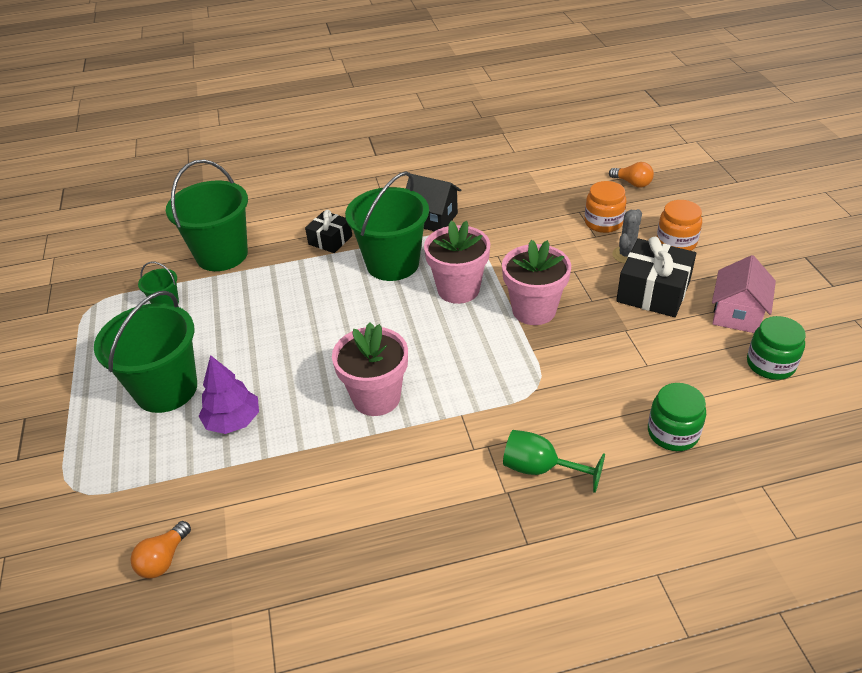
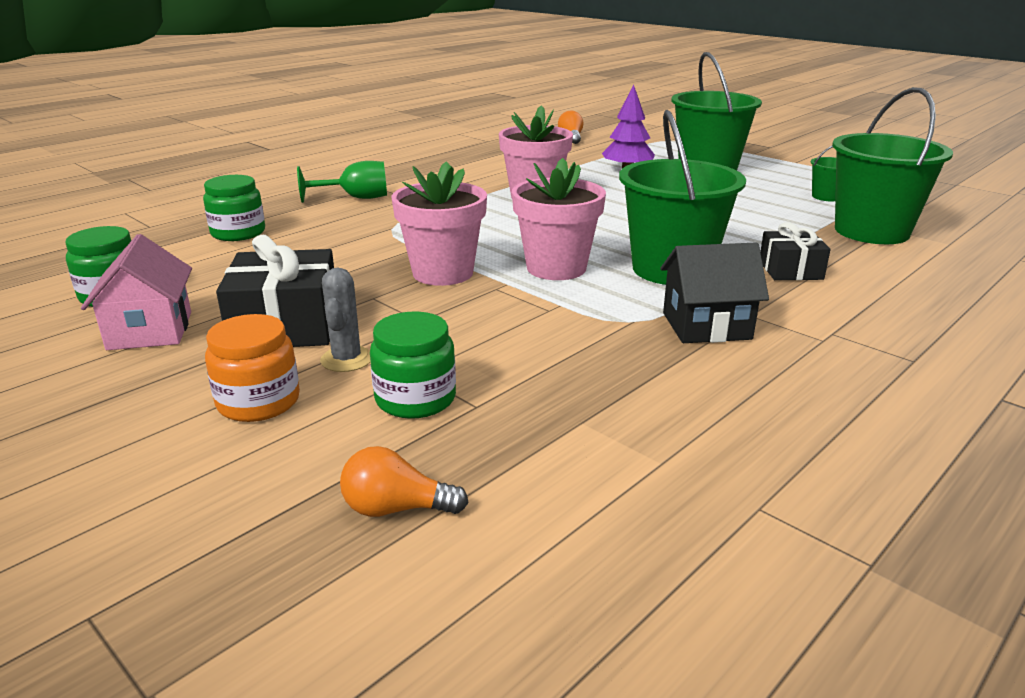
camera: 145 degrees right, 15 degrees down
(603, 222) = (415, 399): orange jar -> green jar

